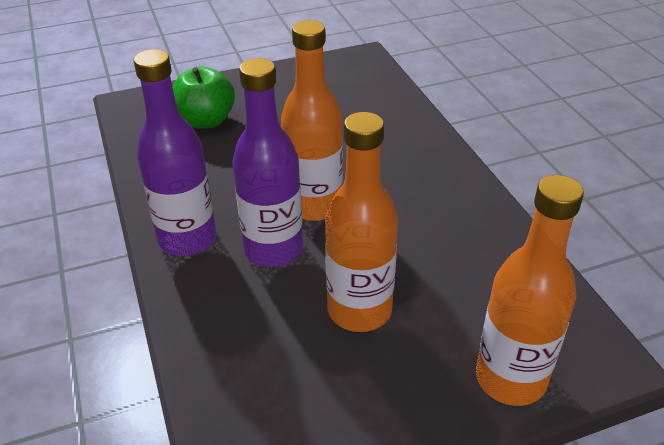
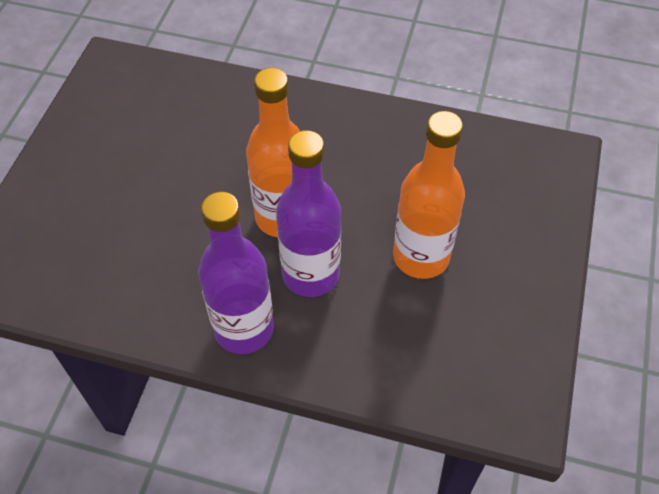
camera: 55 degrees left, 15 degrees up
(206, 121) = (83, 230): green apple -> none
(510, 379) = (542, 212): orange bottle -> none

